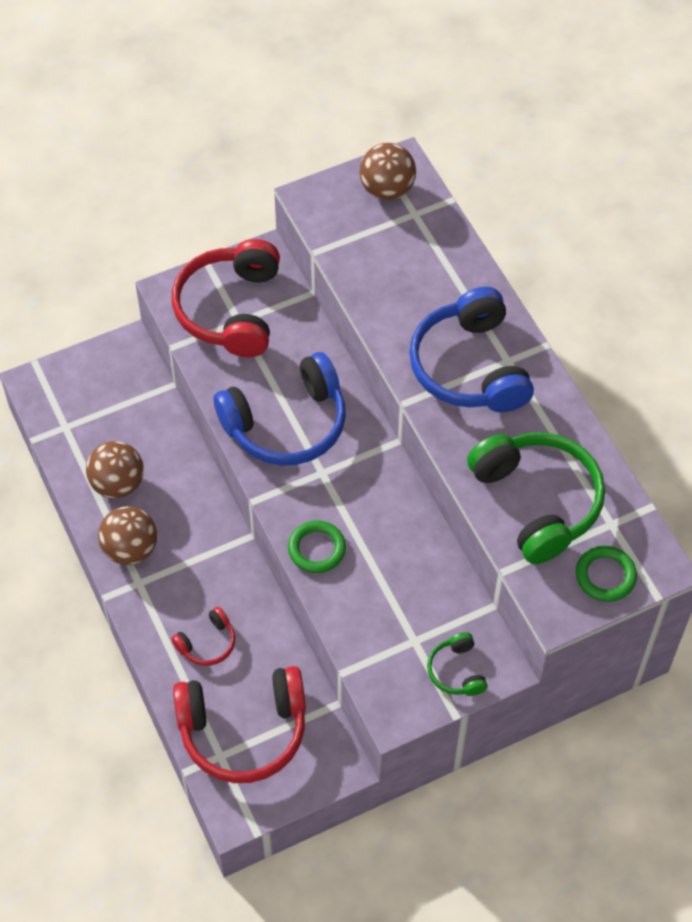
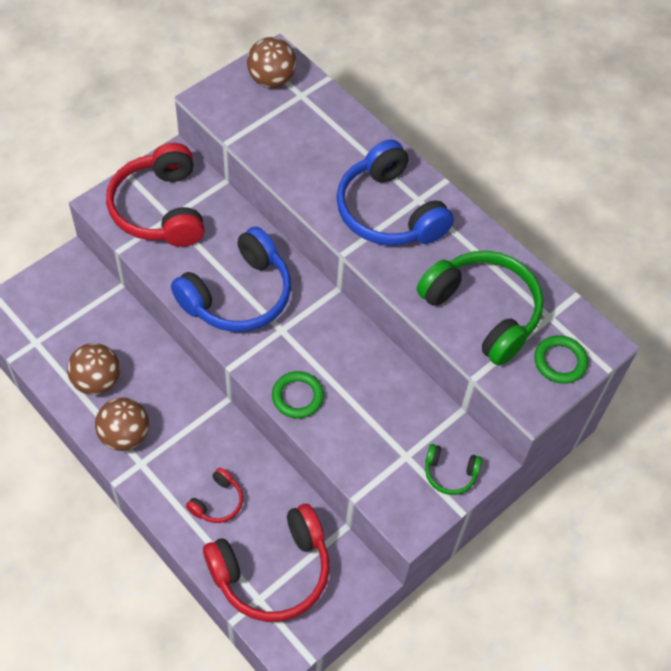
camera: 20 degrees left, 0 degrees up
(456, 671) = (450, 473): green headphones -> green headphones turned 45 degrees counterclockwise

